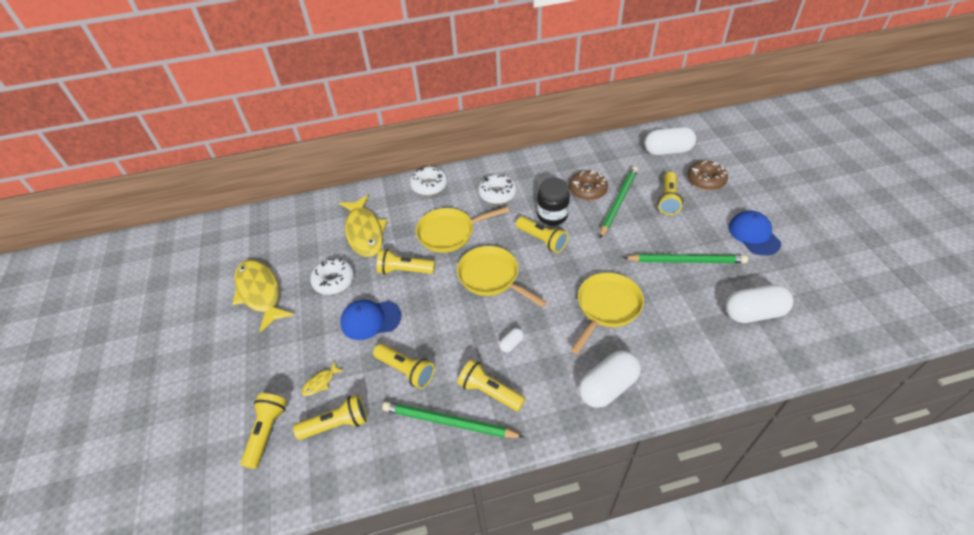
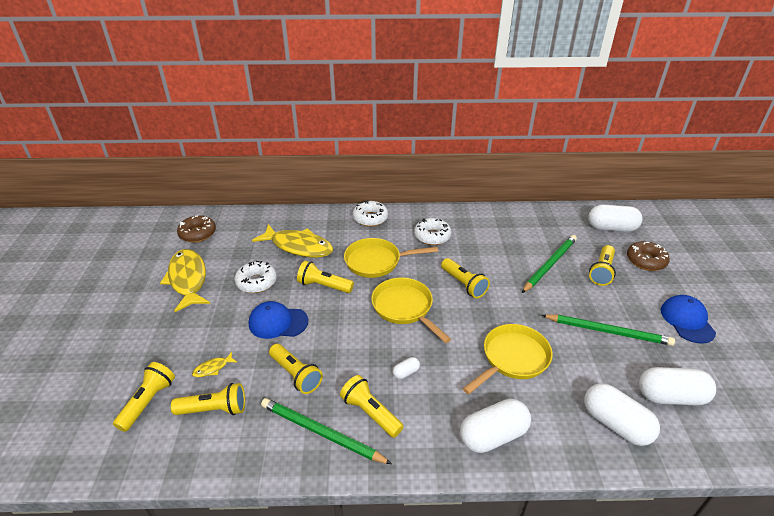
camera: 10 degrees right, 10 degrees down
(364, 232) = (298, 246): yellow fish -> yellow fish turned 60 degrees counterclockwise
(552, 216) = (480, 265): black jar -> none
(587, 190) = (521, 248): brown donut -> brown donut (197, 233)
(712, 350) = (615, 424): none -> white capsule

